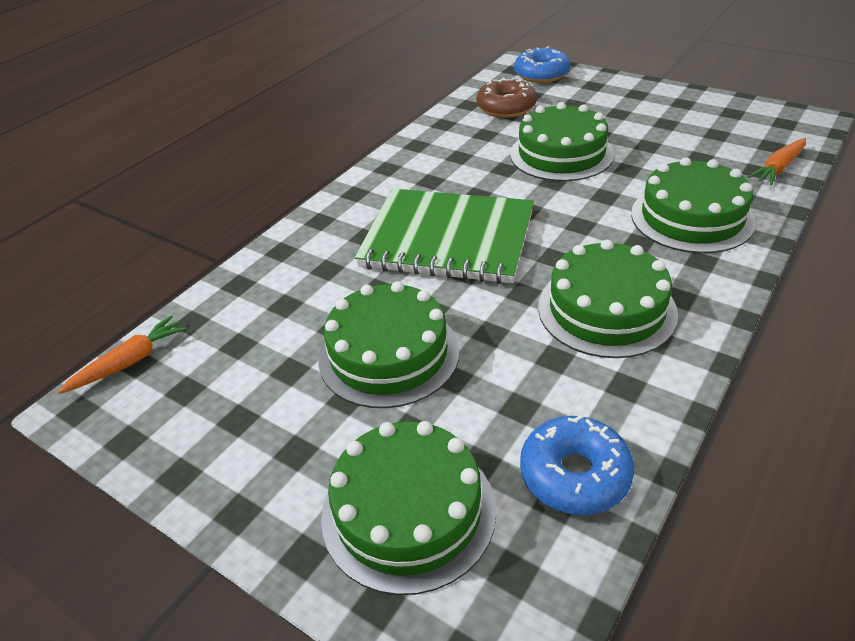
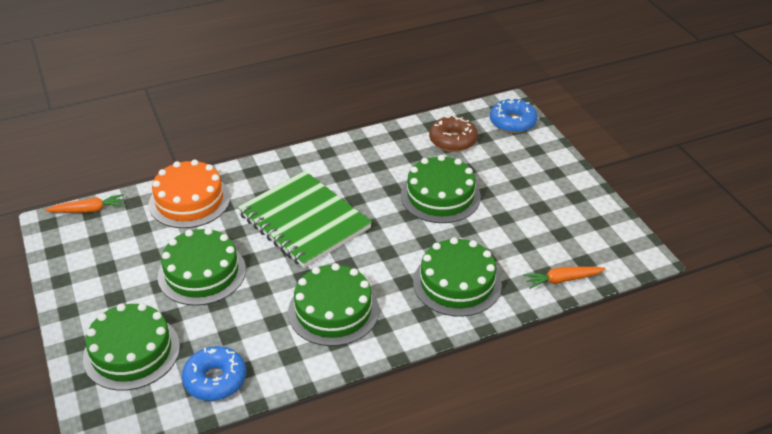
camera: 30 degrees right, 0 degrees up
(273, 284) = (189, 201): none -> orange cake

